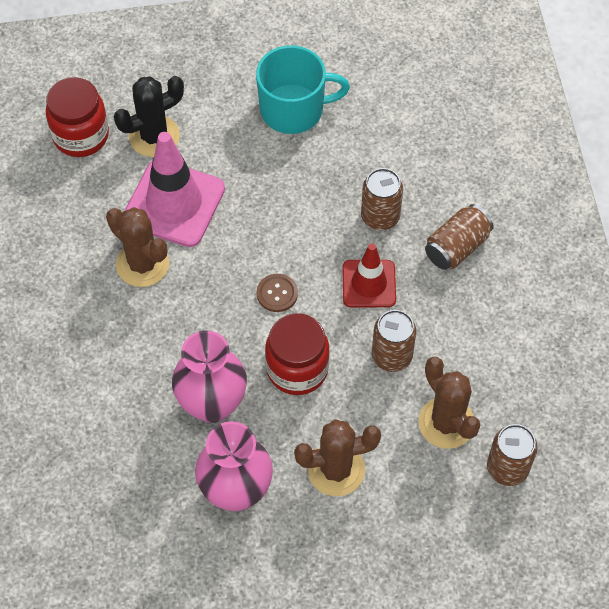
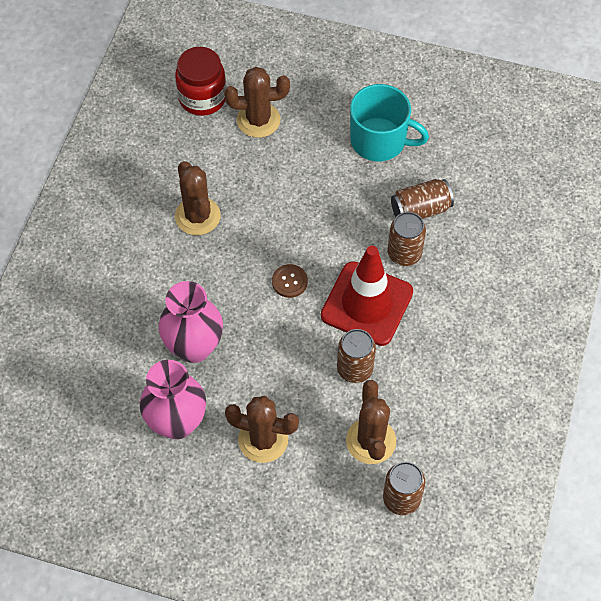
camera: 25 degrees right, 0 degrees up
(154, 136) = (258, 120): black cactus -> brown cactus
(174, 203) = (246, 178): pink traffic cone -> none
(297, 369) = (274, 347): red jar -> none
(369, 284) = (367, 304): red traffic cone -> red traffic cone, size x1.63
(457, 247) = (454, 303): brown can -> brown can (420, 210)

